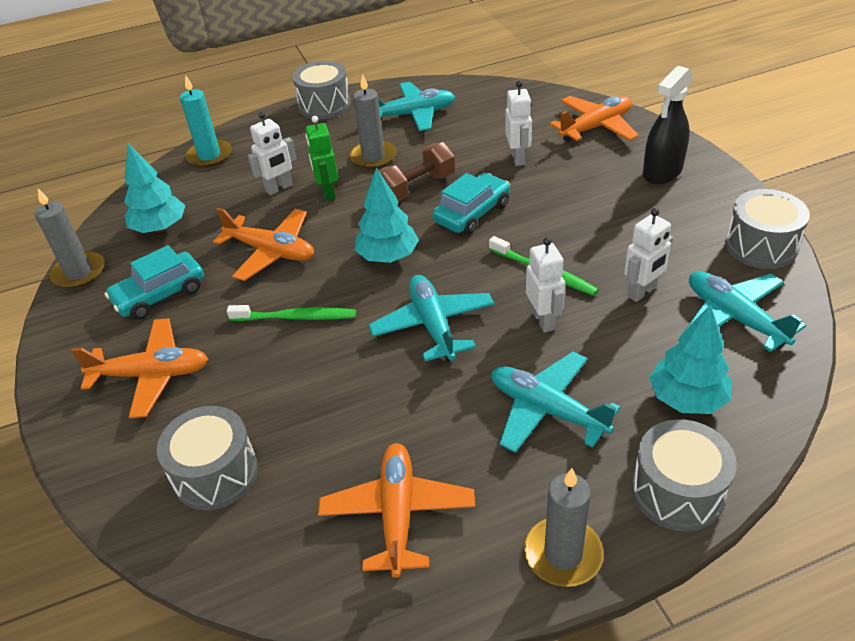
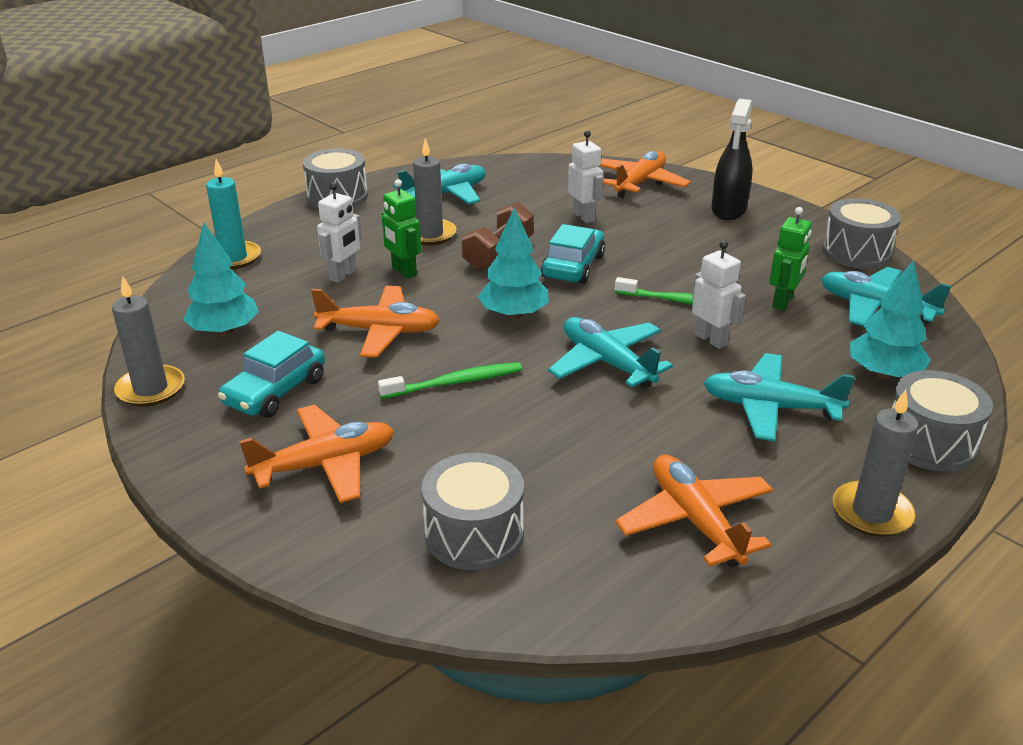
camera: 25 degrees left, 10 degrees down
(642, 292) = (783, 302): white robot -> green robot

